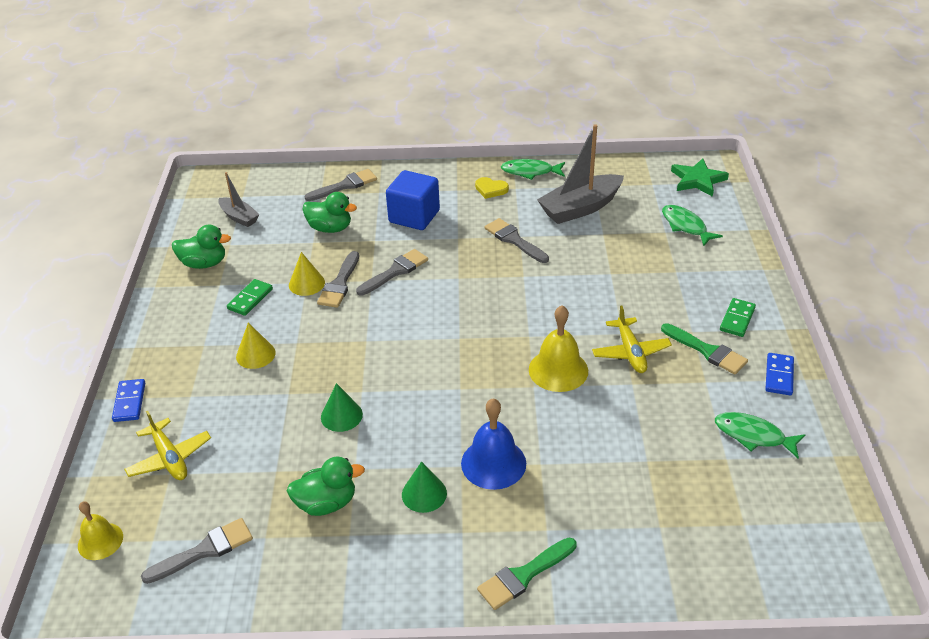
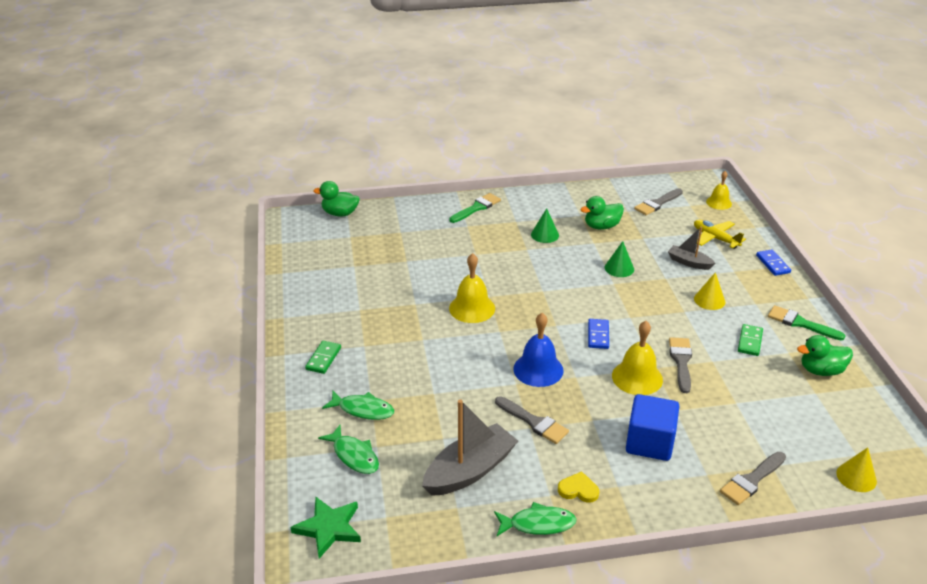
camera: 170 degrees right, 5 degrees down
(239, 217) = (834, 425): grey boat -> grey boat (689, 262)
(306, 283) = (711, 359): yellow cone -> yellow cone (856, 477)
(330, 228) = (729, 420): green duck -> green duck (340, 213)
(395, 272) = (637, 377): grey brush -> yellow bell
(493, 463) = (506, 252): blue bell -> blue bell (538, 369)
(630, 352) = (416, 325): yellow plane -> none
(707, 351) = (354, 331): green brush -> green brush (800, 323)
(753, 435) = (332, 279): green fish -> green fish (363, 410)
(779, 376) = (302, 317): blue domino -> blue domino (598, 335)

